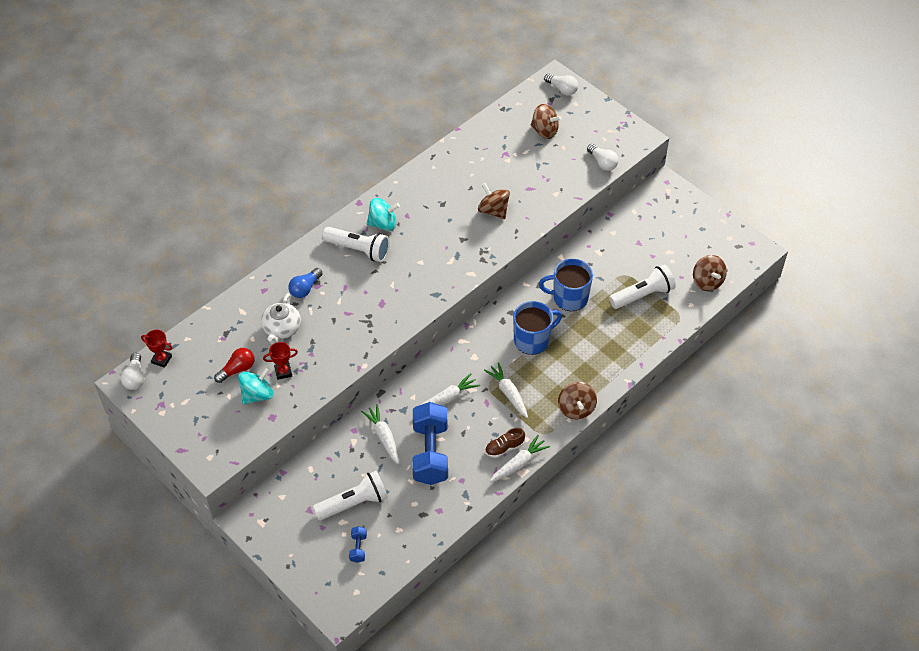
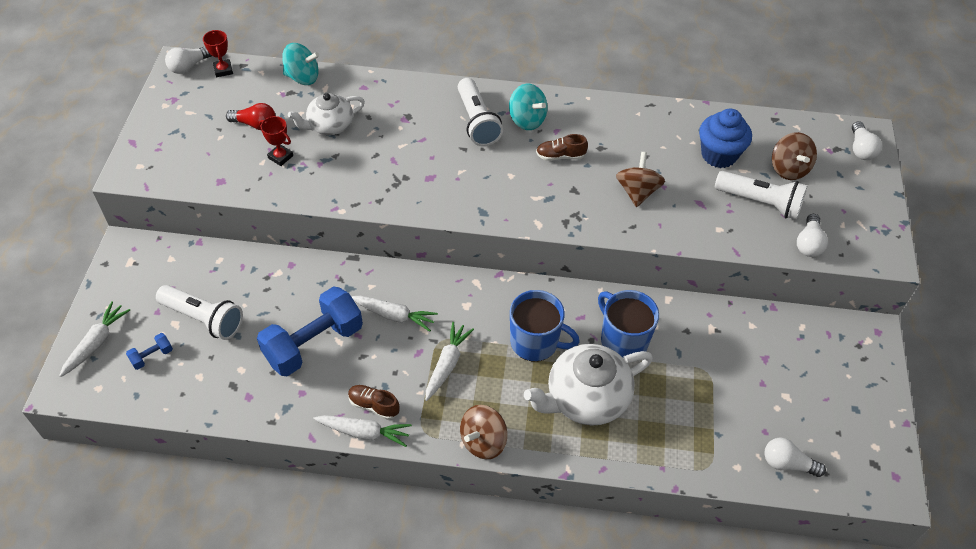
camera: 50 degrees right, 0 degrees up
(257, 395) = (238, 155): turquoise spinning top -> turquoise spinning top (302, 77)
(305, 288) = (393, 113): blue light bulb -> none
(383, 437) = (302, 292): white carrot -> white carrot (96, 343)
(429, 227) = (560, 156): none -> brown shoe
(503, 154) = (719, 155): none -> blue cupcake
(591, 342) = (586, 398): none -> white teapot
(642, 295) = (699, 408): white flashlight -> white flashlight (760, 202)
(707, 282) = (787, 463): brown spinning top -> white light bulb

